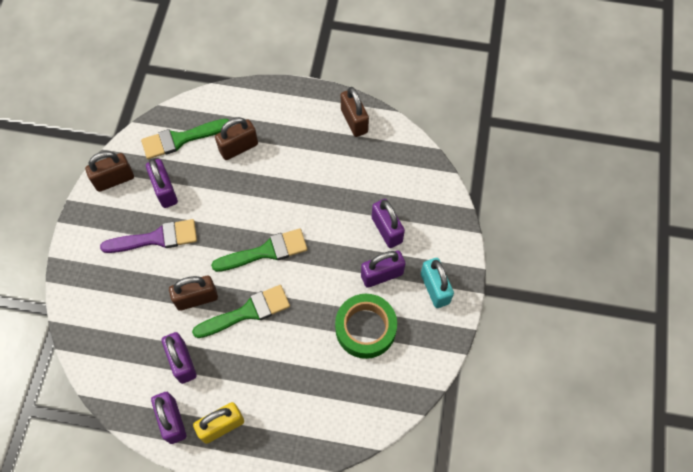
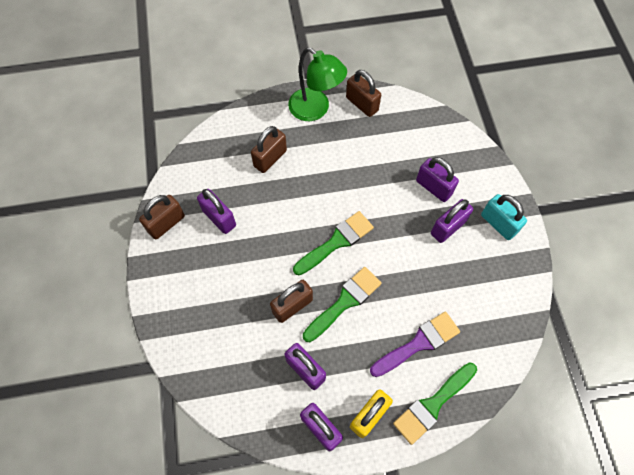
camera: 20 degrees left, 0 degrees up
(156, 238) = (230, 264): purple brush -> purple brush (418, 343)
(181, 139) = (213, 167): green brush -> green brush (432, 404)
(305, 112) = (315, 110): none -> green lamp
(365, 328) = (456, 279): green tape -> none

